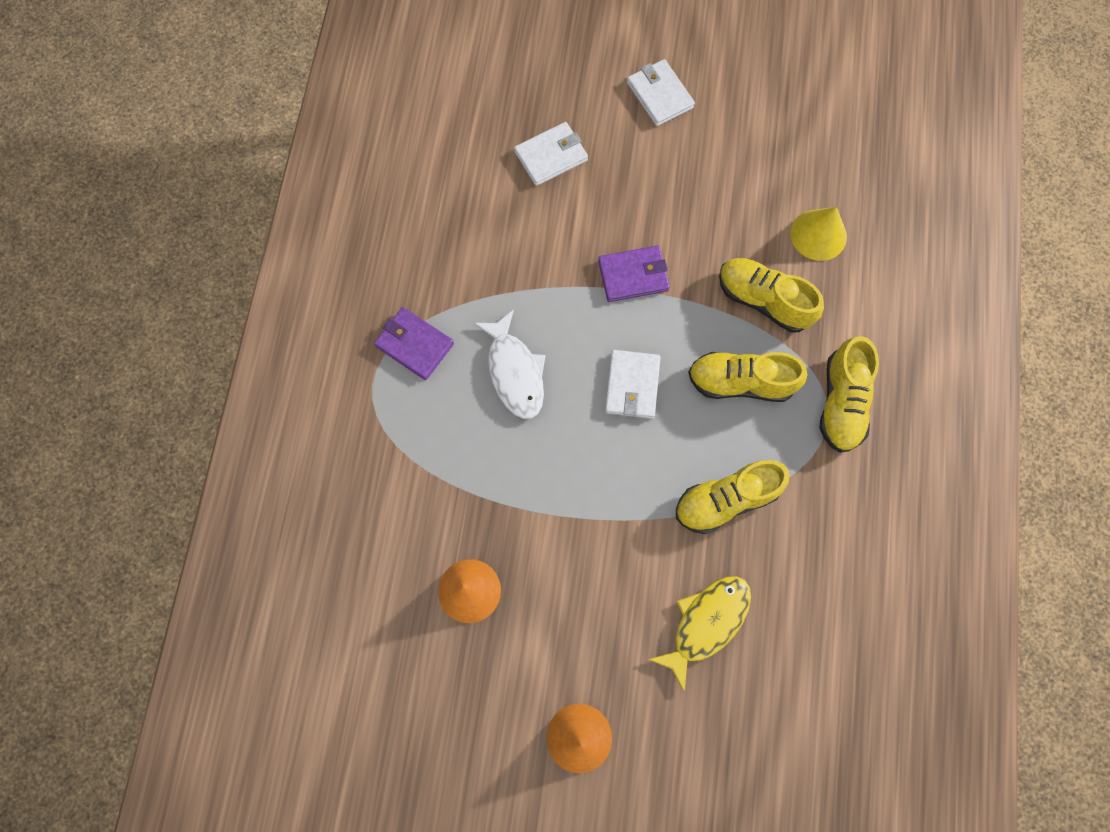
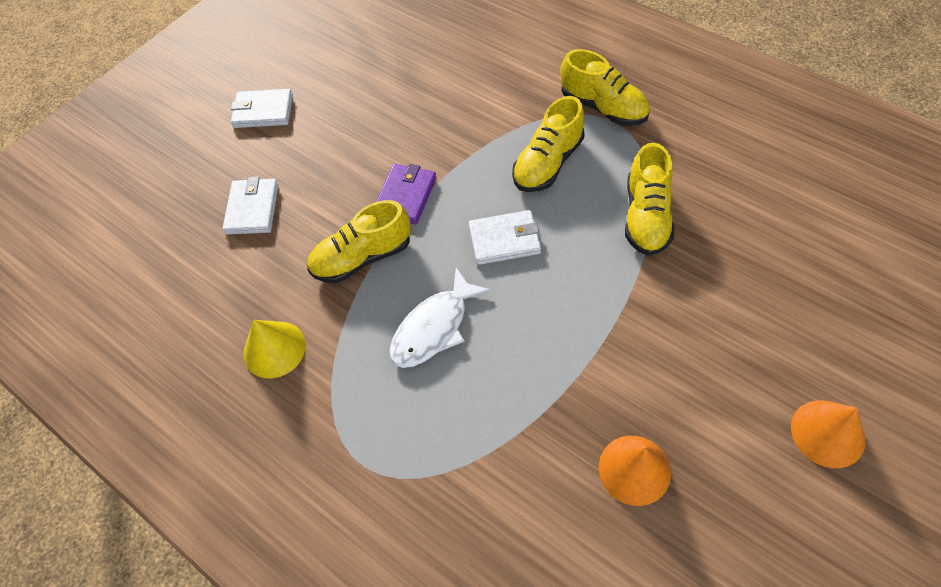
camera: 55 degrees left, 15 degrees down
(414, 345) = (350, 405): purple wallet -> none
(514, 372) = (434, 328): white fish -> white fish turned 120 degrees clockwise
(632, 385) = (504, 240): white wallet -> white wallet turned 45 degrees counterclockwise
(706, 623) = (752, 278): yellow fish -> none
(763, 300) = (487, 119): yellow shoe -> yellow shoe (362, 257)
(818, 235) = (457, 64): yellow cone -> yellow cone (274, 349)

